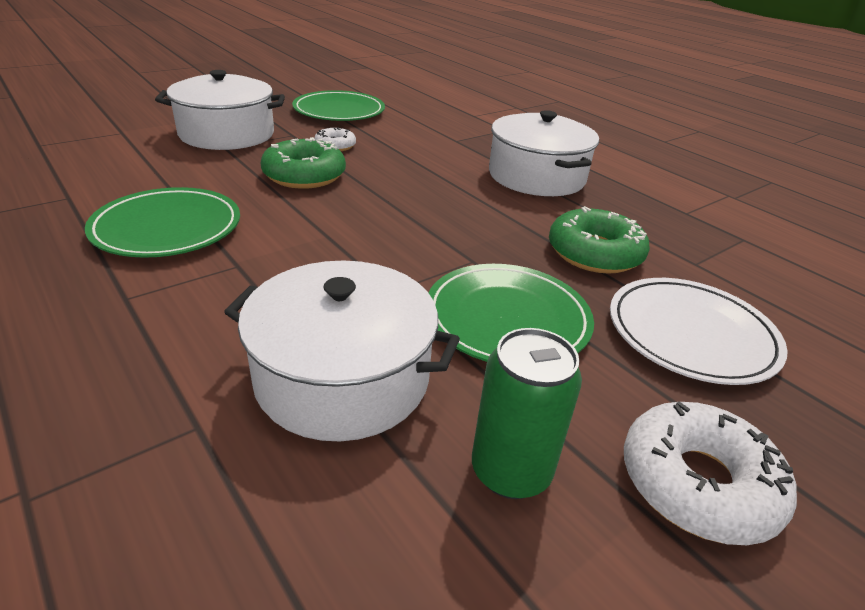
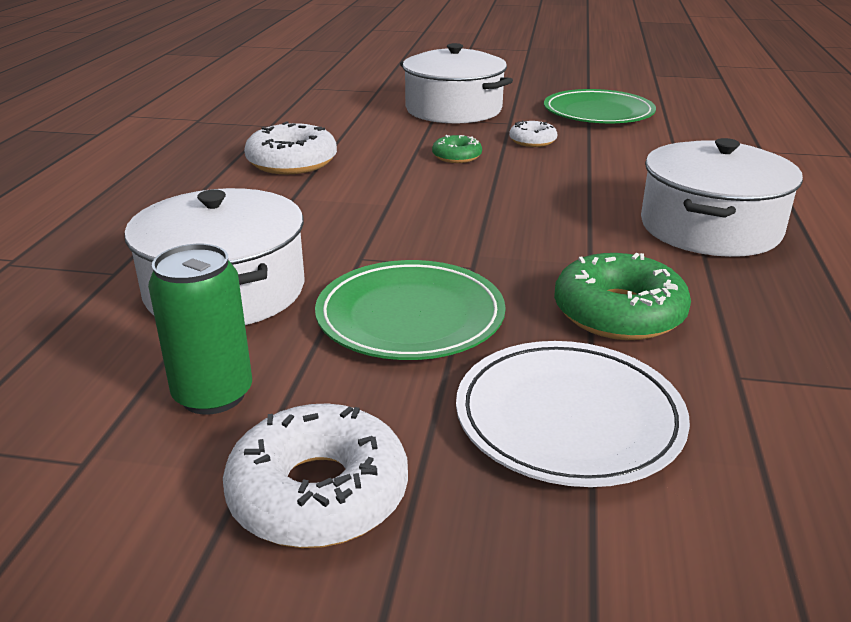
camera: 50 degrees right, 5 degrees down
(167, 228) = (292, 162): green plate -> white donut
(304, 175) = (456, 156): green donut -> green donut, size x0.56

